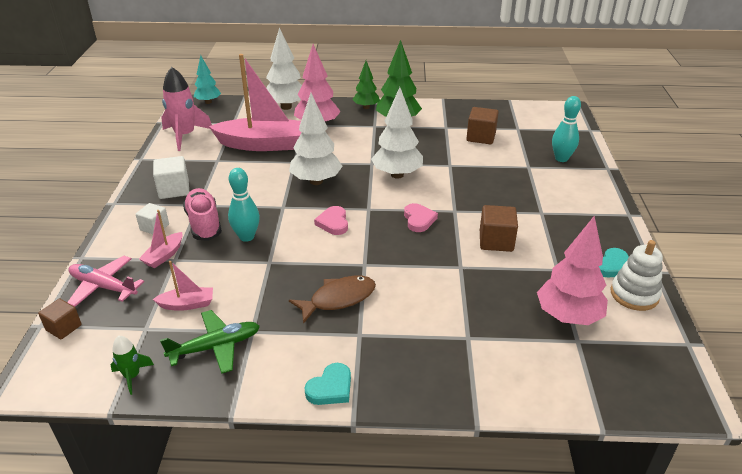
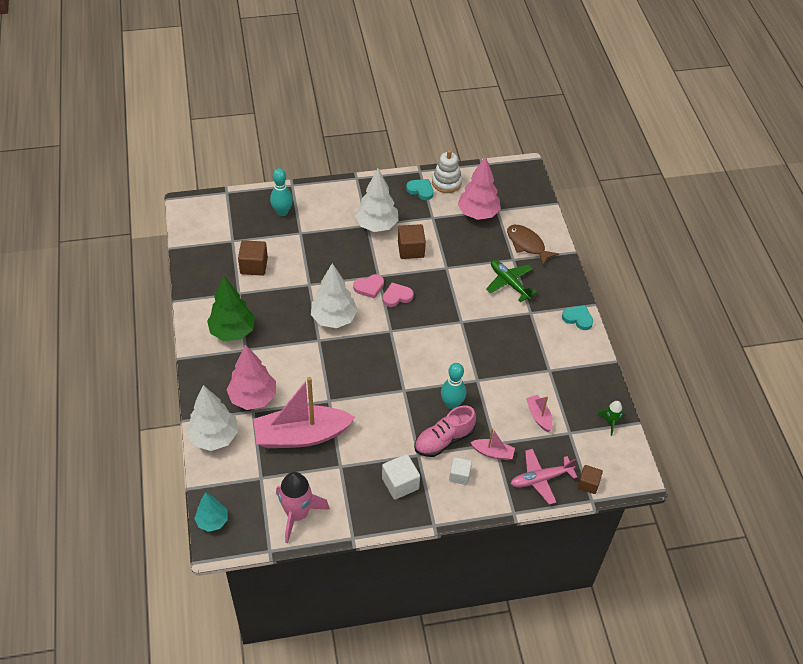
camera: 105 degrees left, 15 degrees up
(103, 287) = (540, 479): pink plane -> pink plane turned 60 degrees clockwise
(215, 347) = (570, 386): green plane -> green plane (509, 283)
(263, 144) = (301, 435): pink boat -> pink boat turned 90 degrees counterclockwise
(316, 181) = (359, 375): white tree -> white tree (377, 225)
(333, 223) = (416, 350): pink heart -> pink heart (369, 287)
(338, 299) = (502, 329): brown fish -> brown fish (527, 244)
(366, 107) = (204, 363): green tree -> none

